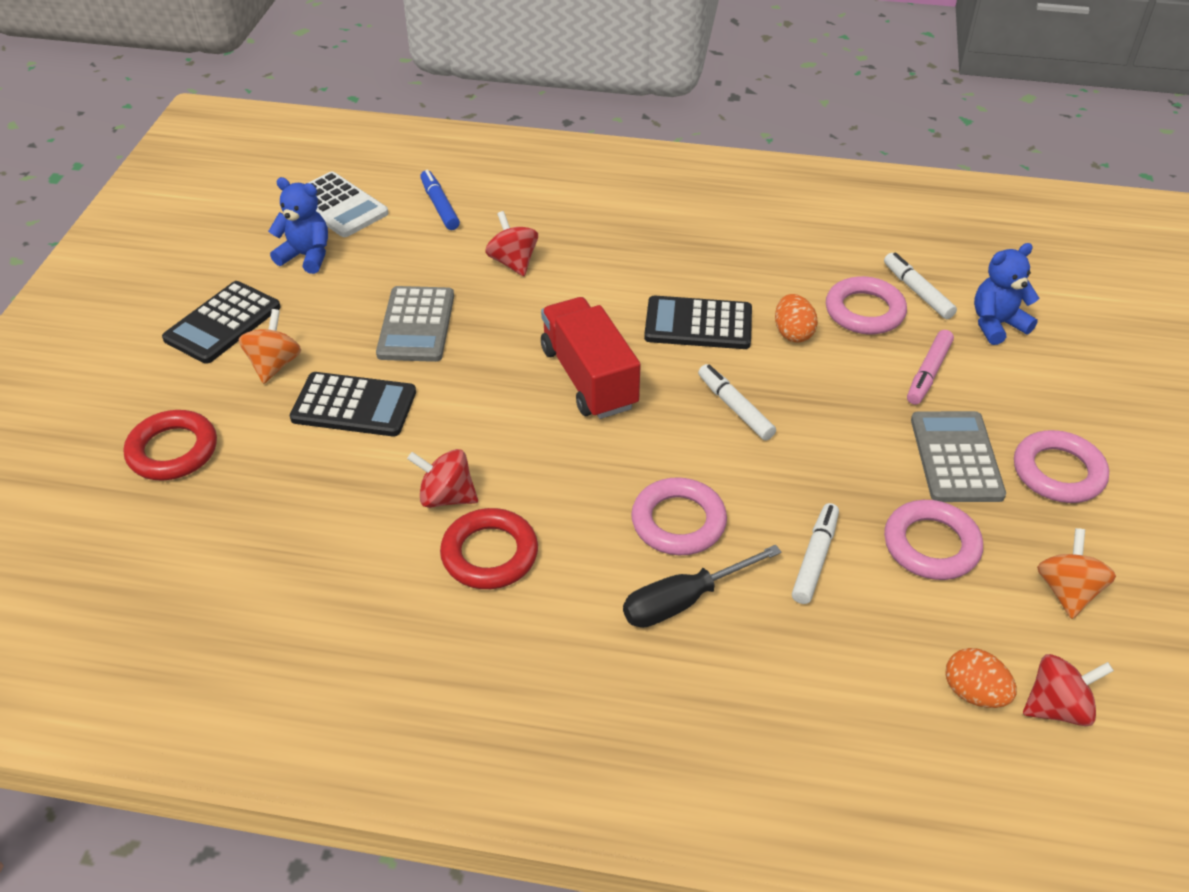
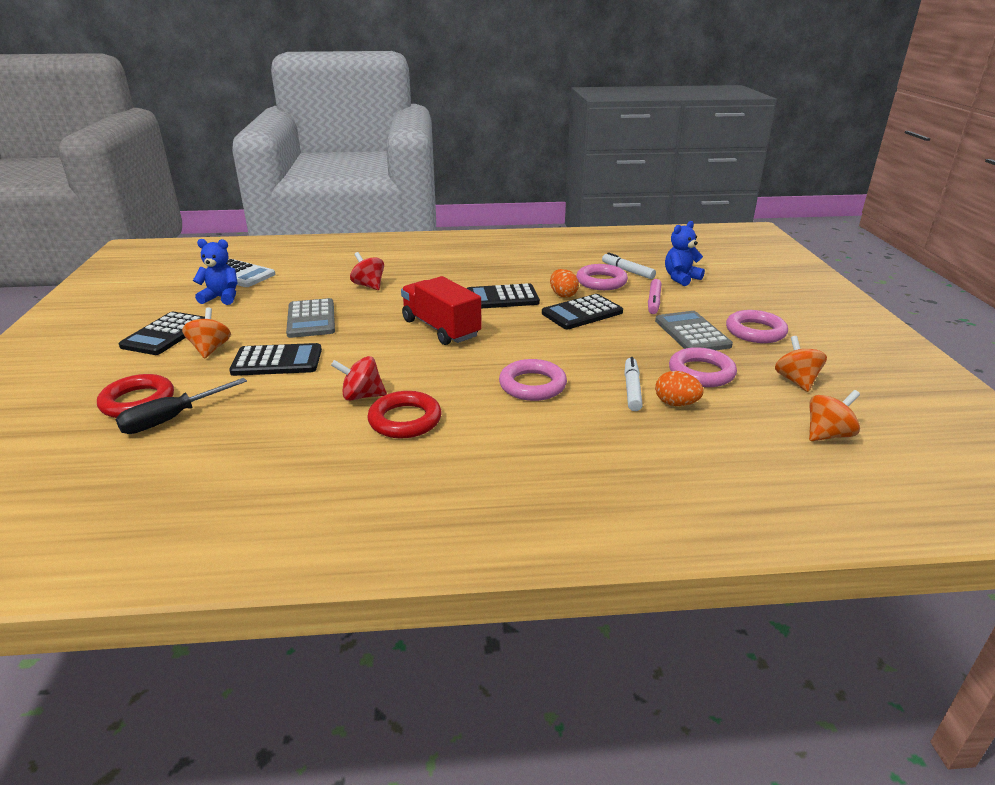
camera: 15 degrees left, 15 degrees down
(440, 206) = (310, 268): blue marker -> none
(683, 601) = (555, 423): black screwdriver -> black screwdriver (171, 419)
(735, 408) = (543, 330): white marker -> none
(806, 380) = (582, 313): none -> black calculator
(974, 693) = (772, 436): orange egg -> orange egg (676, 404)
(1057, 707) = (827, 435): red spinning top -> orange spinning top

